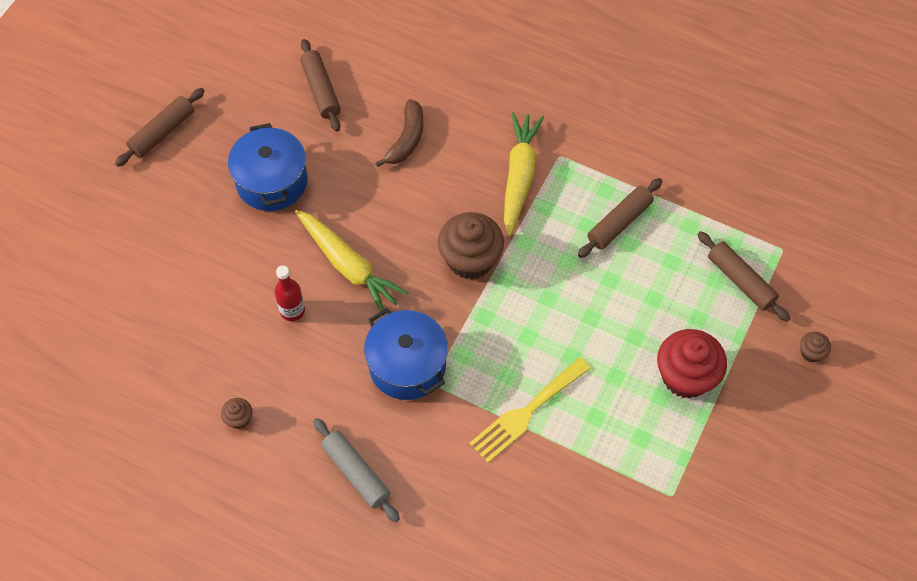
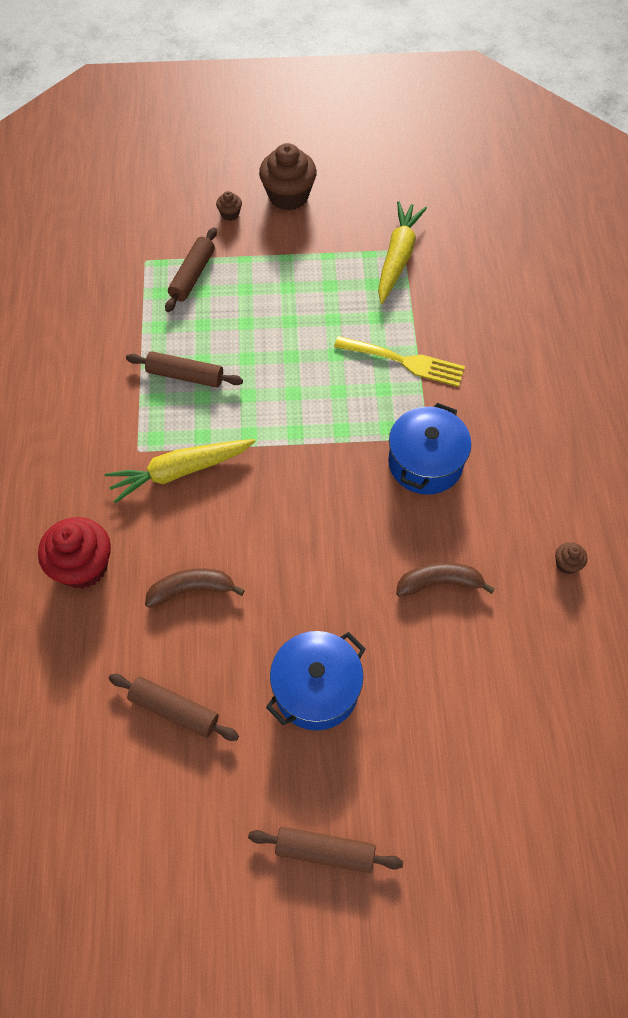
camera: 120 degrees left, 0 degrees up
(292, 310) = (439, 583): red bottle -> brown banana
(321, 90) = (174, 710): brown rolling pin -> brown rolling pin turned 75 degrees clockwise
(348, 266) = (363, 562): yellow carrot -> yellow carrot (398, 257)
(356, 473) = (541, 450): grey rolling pin -> none
(470, 259) = (292, 467): brown cupcake -> brown cupcake (288, 196)
(686, 376) = (302, 277): red cupcake -> red cupcake (83, 566)

